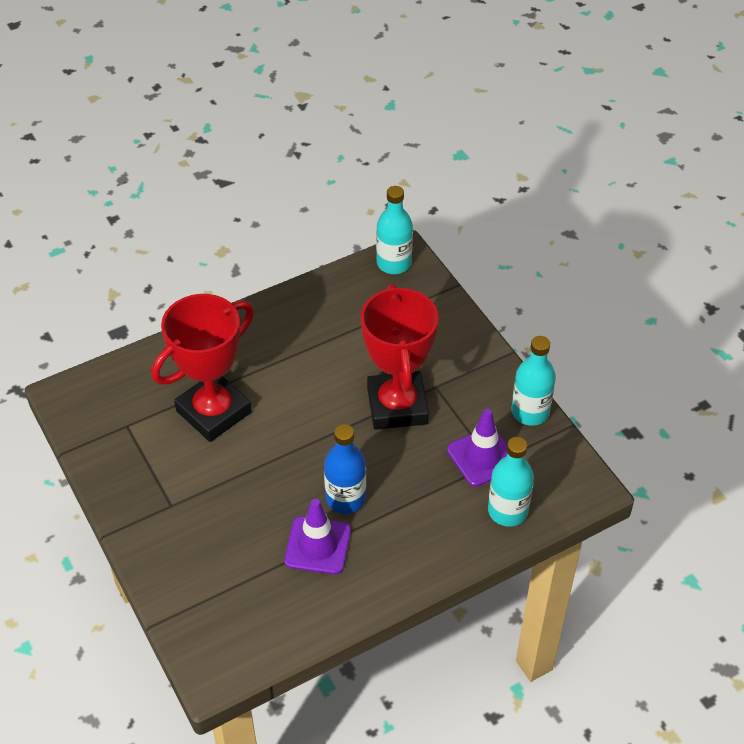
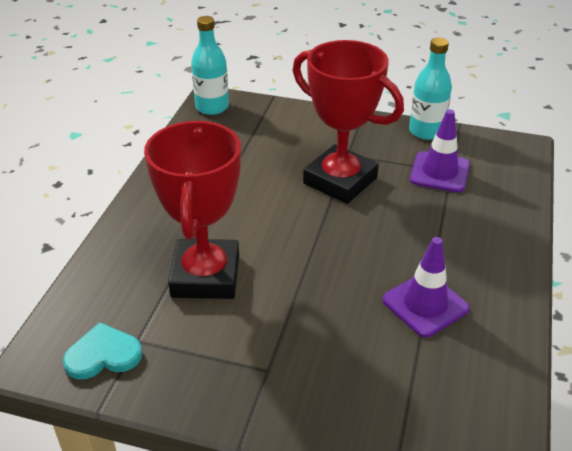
camera: 45 degrees left, 10 degrees down
(99, 419) = (103, 355): none -> turquoise heart
(345, 498) = (395, 259): blue bottle -> none
(507, 511) = (503, 190): turquoise bottle -> none

